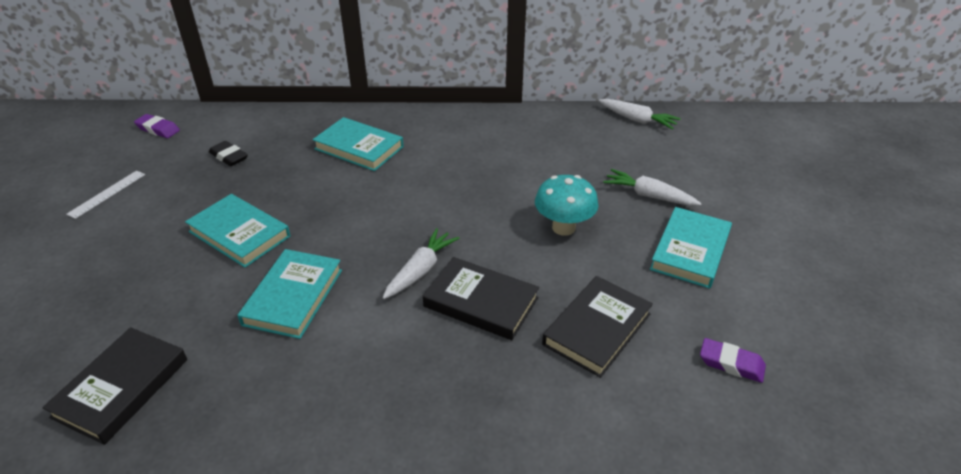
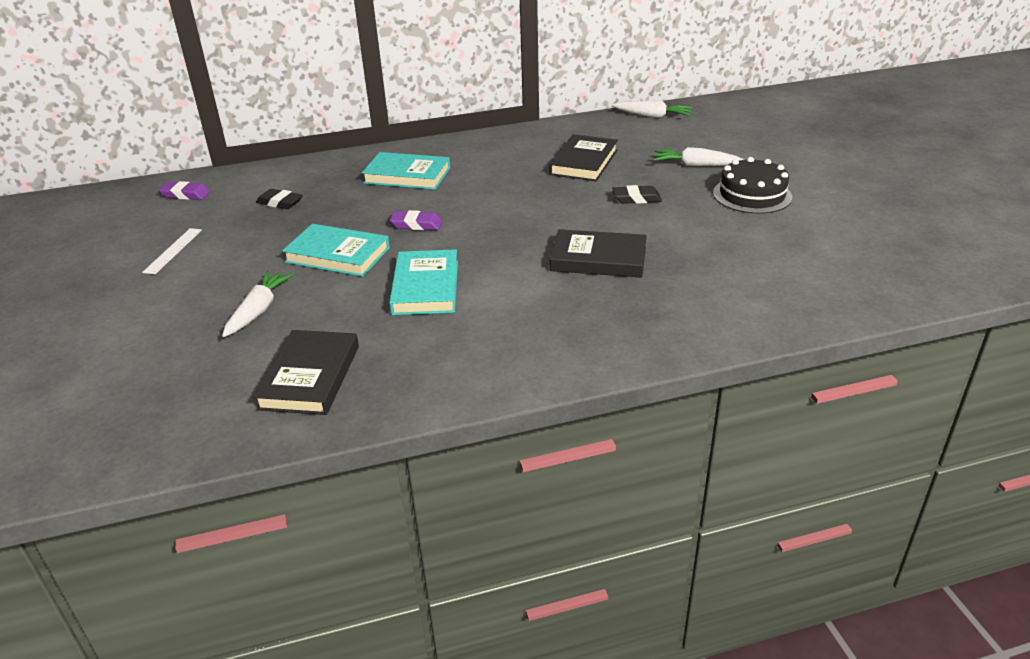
camera: 15 degrees left, 5 degrees down
(421, 270) = (530, 248): white carrot -> white carrot (259, 310)
(563, 228) = (636, 198): turquoise mushroom -> black eraser
(597, 329) = (707, 257): black book -> black book (584, 162)
(690, 251) = (752, 195): turquoise book -> black cake
(731, 363) = (826, 257): purple eraser -> purple eraser (416, 225)

